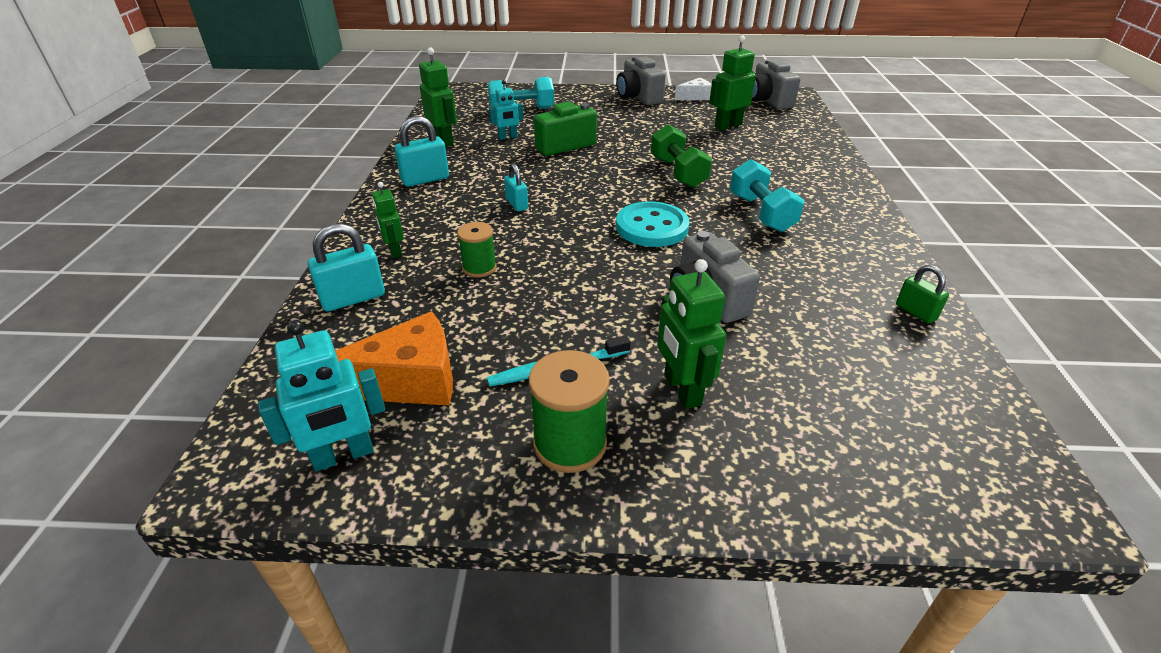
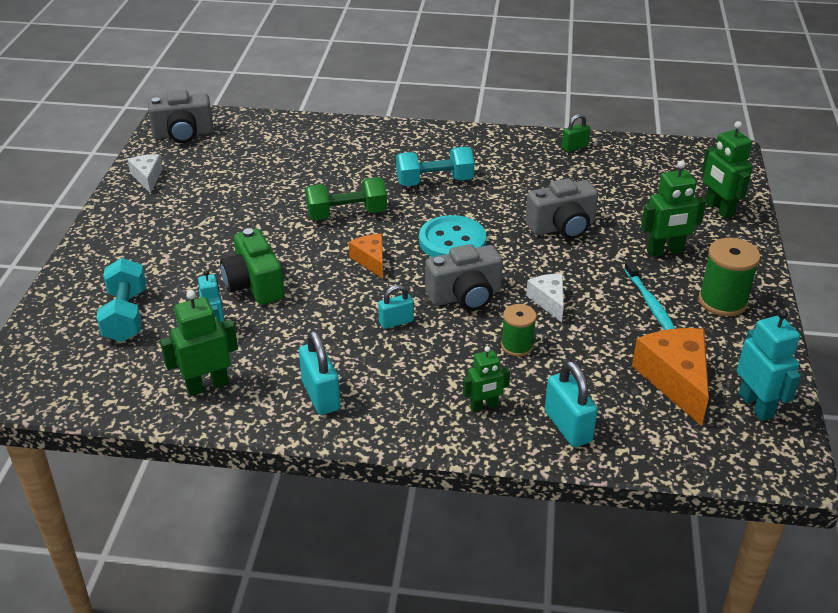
camera: 85 degrees left, 0 degrees up
(555, 288) = (549, 301): none -> white cheese
(607, 188) = (371, 260): none -> orange cheese
(638, 97) = (128, 218): grey camera -> grey camera (465, 296)
(728, 126) = (241, 169): green robot -> green robot (718, 209)

